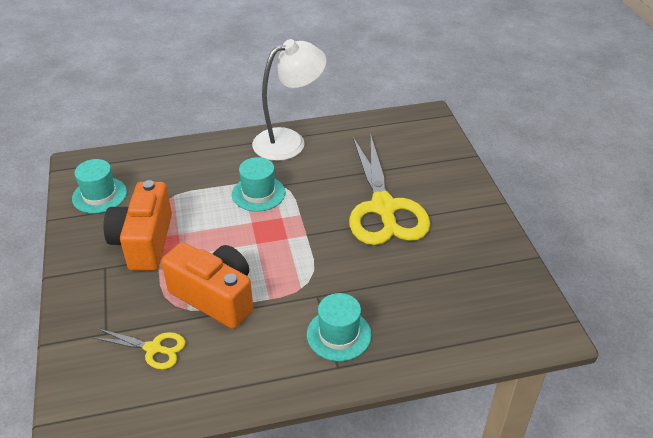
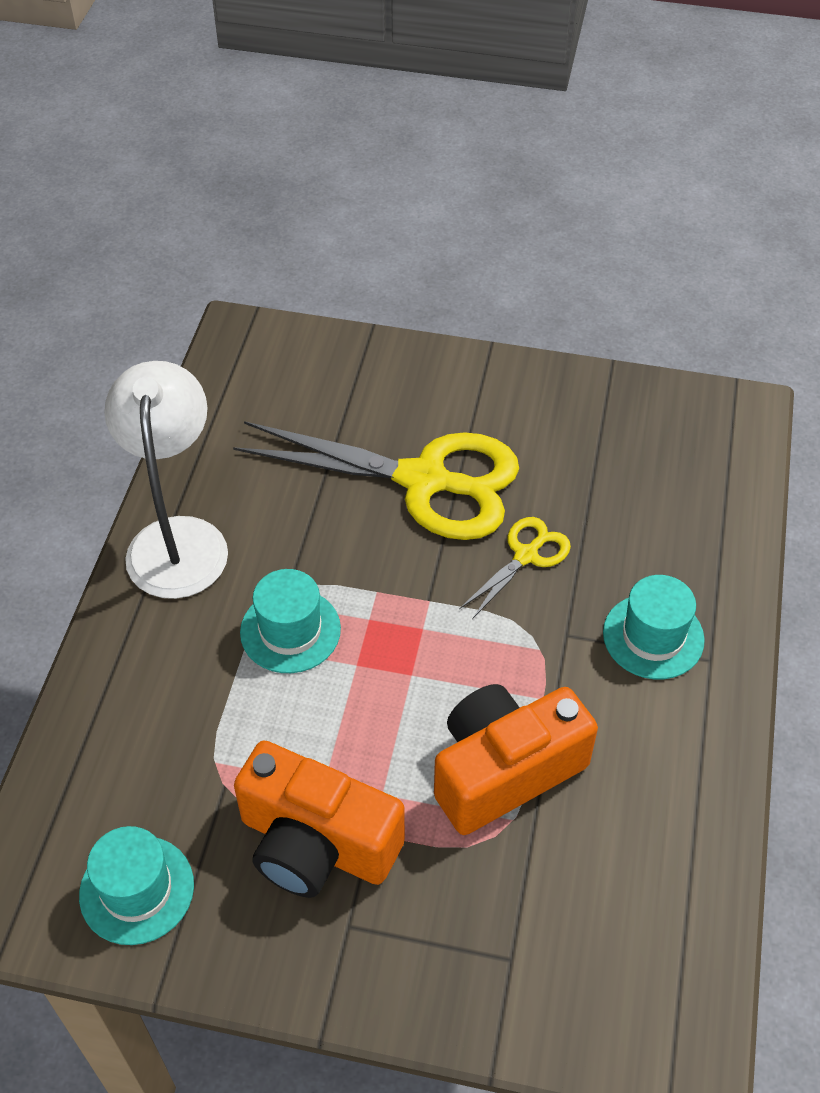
camera: 65 degrees left, 10 degrees up
(153, 349) = (577, 893): yellow scissors -> yellow scissors (526, 555)

